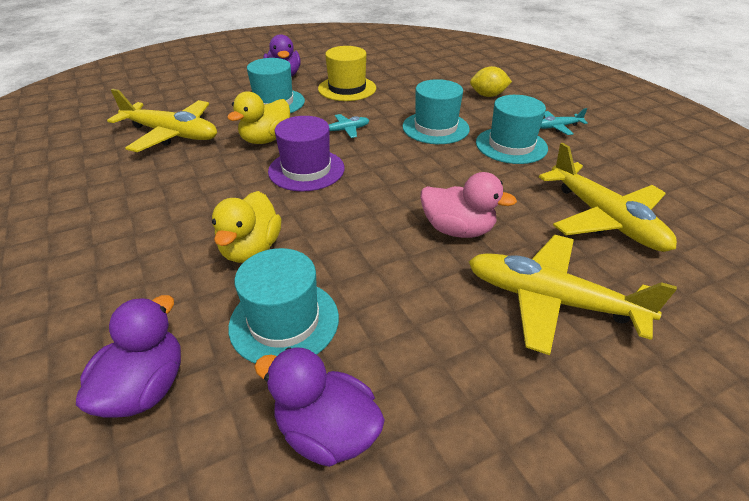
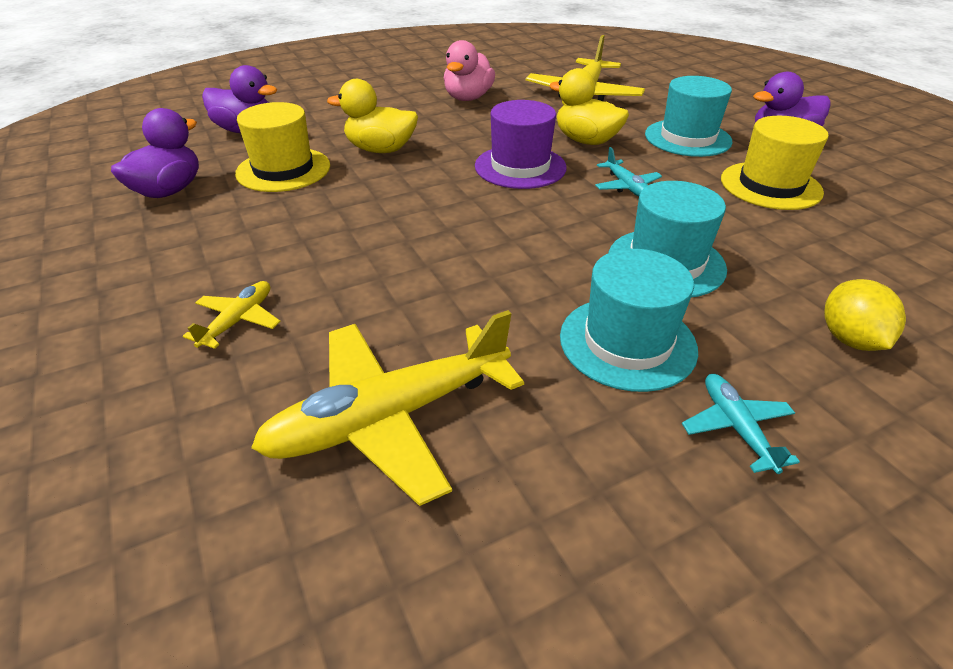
camera: 90 degrees right, 0 degrees up
(284, 321) = (283, 169): turquoise hat -> yellow hat
(457, 230) = (387, 264): pink duck -> pink duck (468, 98)
(551, 300) = (238, 320): yellow plane -> yellow plane, size x0.47

